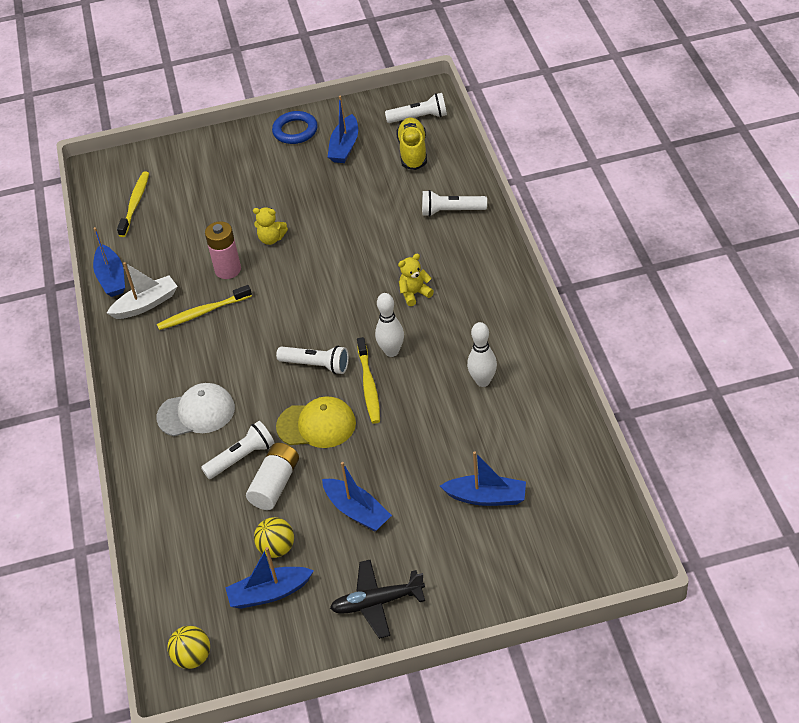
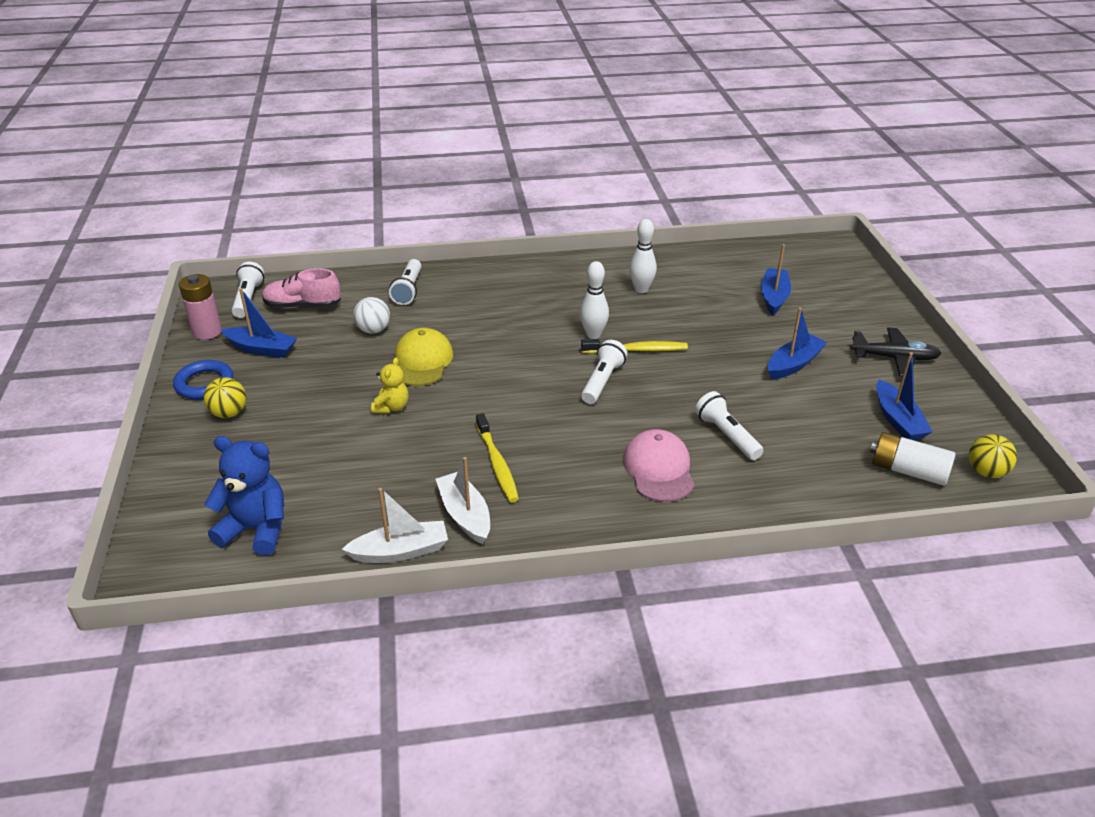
camera: 90 degrees left, 10 degrees down
(111, 278) = (400, 551): blue boat -> white boat
(135, 204) = (256, 529): yellow toothbrush -> blue teddy bear
(196, 413) = (659, 469): white cap -> pink cap
(228, 270) = (430, 442): pink battery -> pink battery (207, 332)
(275, 484) = (762, 413): white battery -> white battery (908, 471)
(277, 548) = (843, 414): yellow ball -> yellow ball (229, 413)
(316, 425) = (685, 384): yellow cap -> yellow cap (422, 361)
(376, 603) = (895, 358): black plane -> black plane turned 75 degrees counterclockwise
(381, 203) = (373, 330): none -> white ball
(413, 152) = (302, 306): yellow shoe -> pink shoe
(414, 294) = (518, 317): yellow teddy bear -> none

